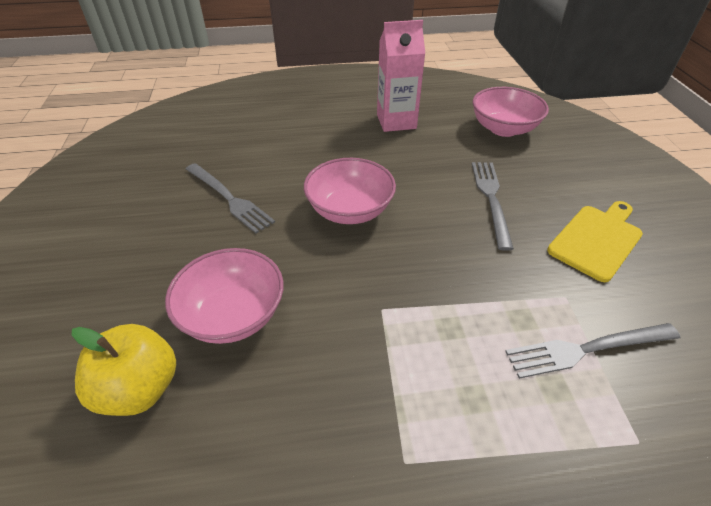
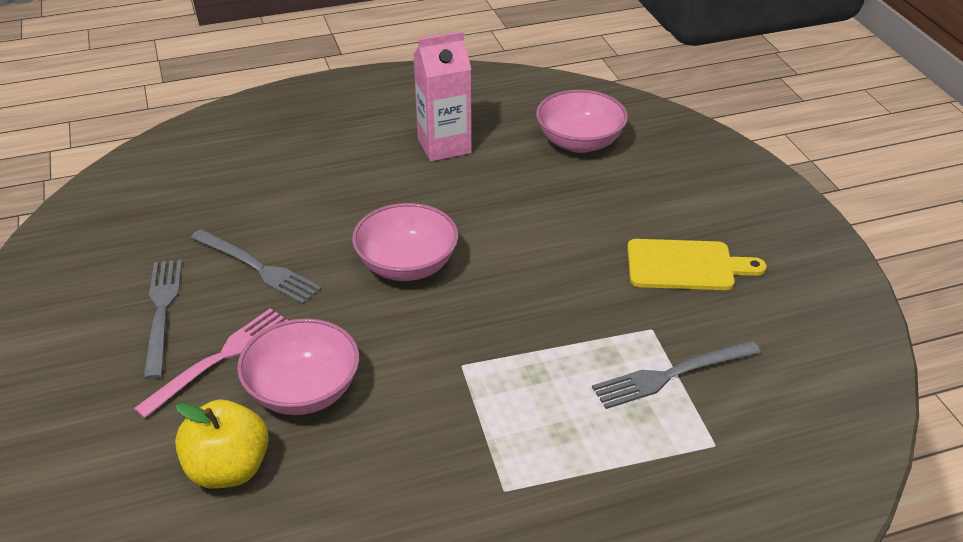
camera: 10 degrees left, 5 degrees down
(171, 274) = (219, 359): none -> pink fork
(491, 199) = (569, 233): grey fork -> grey fork (162, 312)
(597, 239) = (686, 265): yellow cutting board -> yellow cutting board turned 60 degrees clockwise

